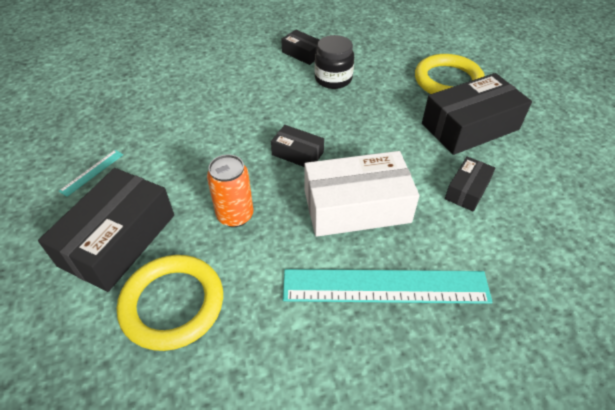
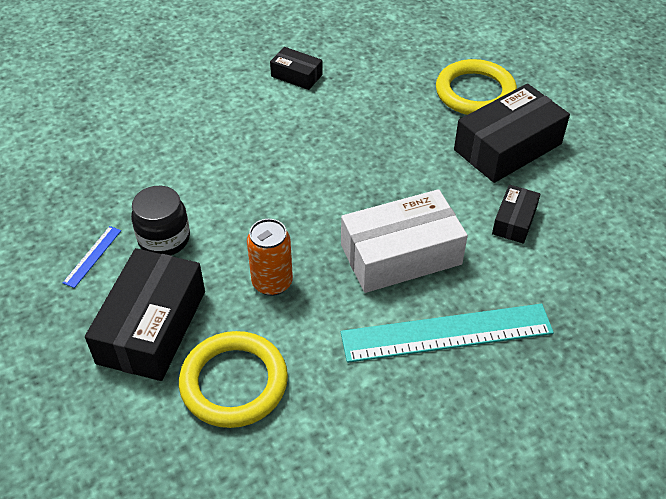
camera: 10 degrees left, 0 degrees up
(92, 172) = (92, 256): turquoise ruler -> blue ruler
(297, 153) = (322, 203): black box -> none
(333, 79) = (341, 105): black jar -> black jar (164, 239)

